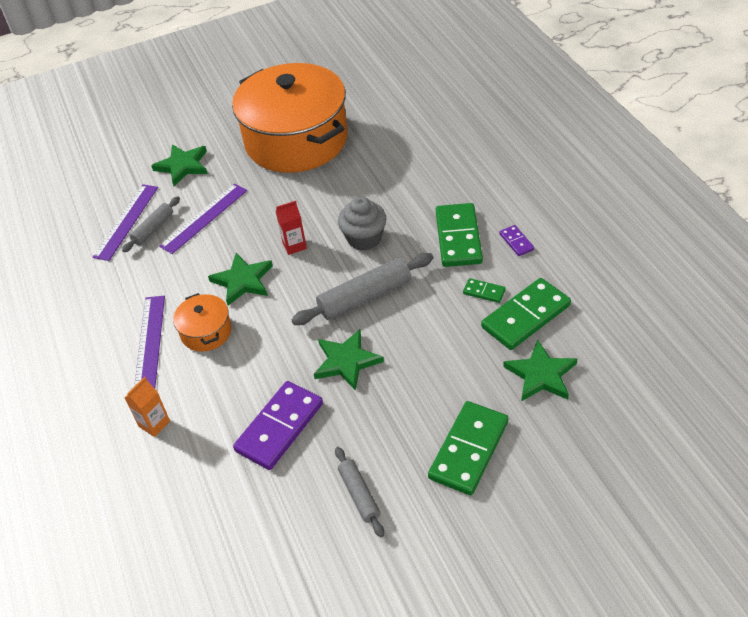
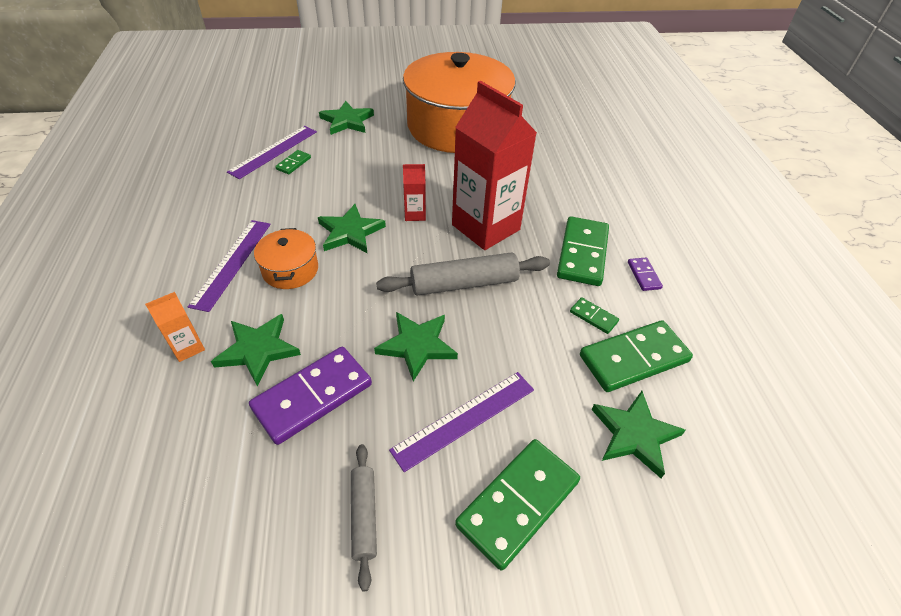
camera: 10 degrees right, 0 degrees up
(153, 228) = (293, 163): grey rolling pin -> green domino
(204, 218) = (343, 167): purple ruler -> purple ruler (464, 419)
(215, 407) = (258, 350): none -> green star
(364, 238) = (485, 227): grey cupcake -> red carton

